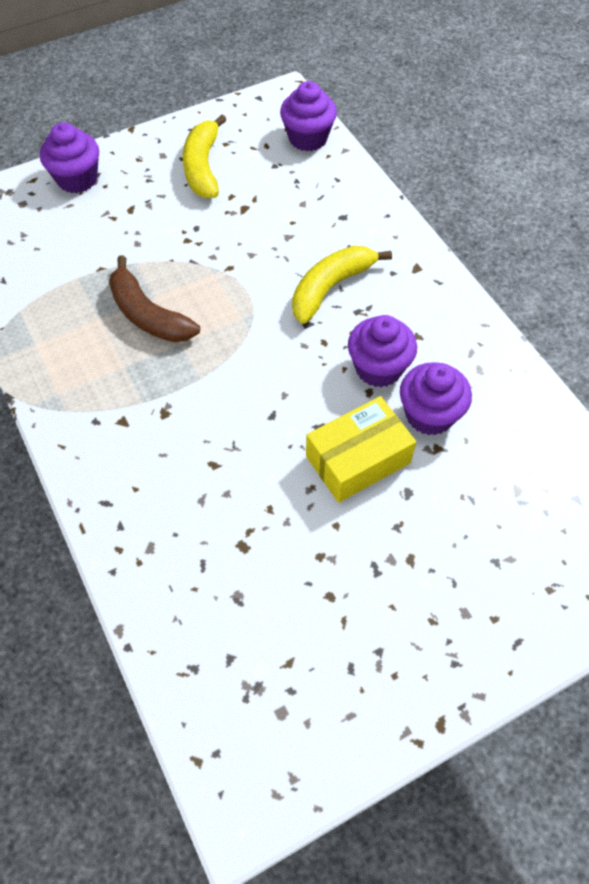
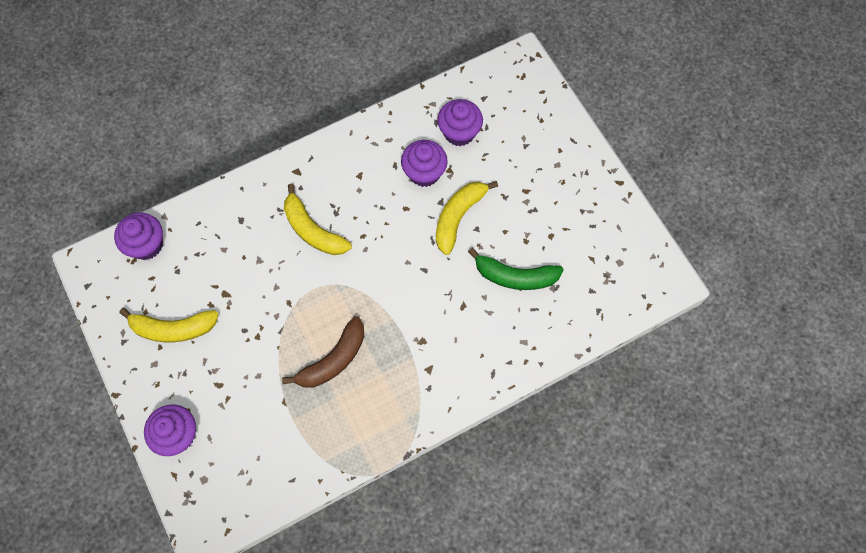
camera: 90 degrees left, 10 degrees up
(258, 538) = (515, 276): none -> green banana
(358, 459) = (458, 217): yellow box -> yellow banana
(378, 368) = (386, 201): purple cupcake -> purple cupcake (459, 132)

